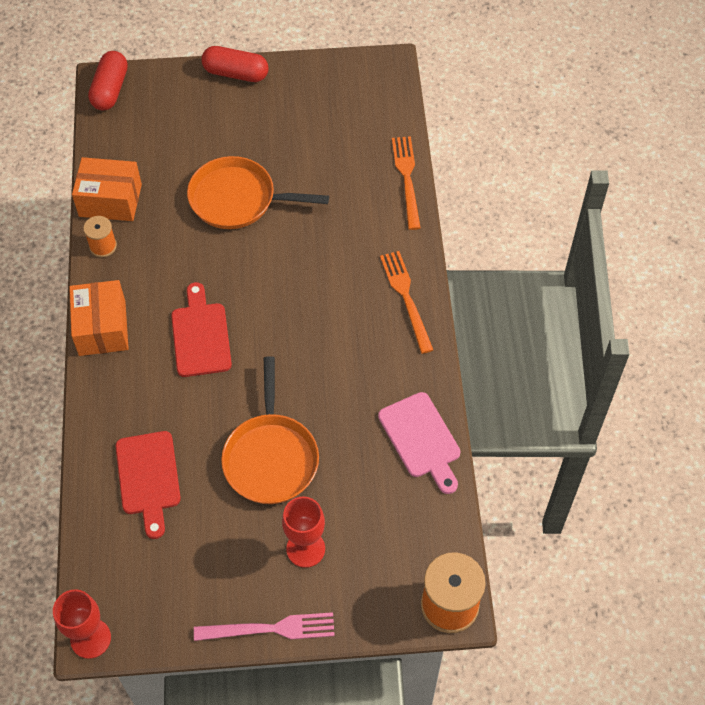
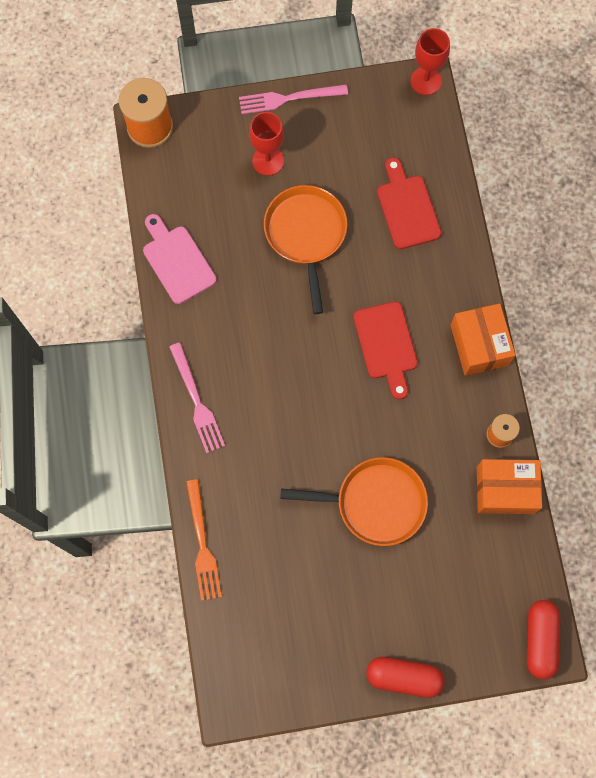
camera: 175 degrees right, 15 degrees up
(406, 298) = (196, 401): orange fork -> pink fork

